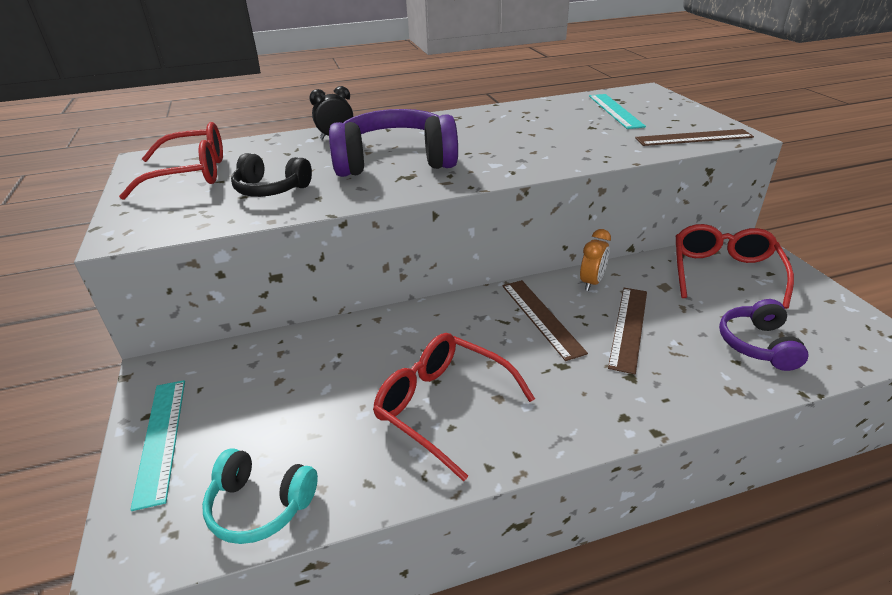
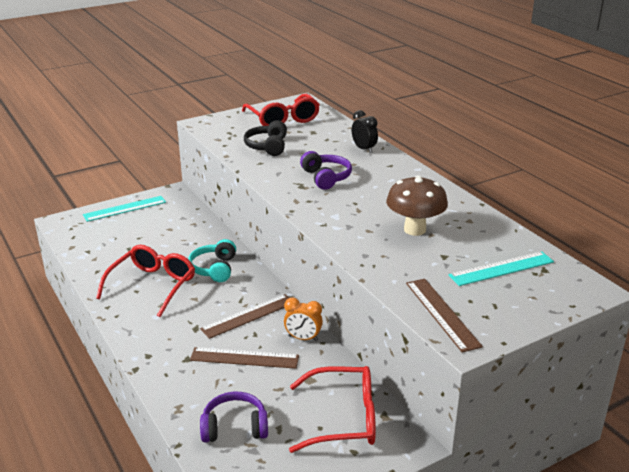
camera: 75 degrees right, 5 degrees down
(260, 505) = (84, 245): turquoise headphones -> turquoise headphones (214, 268)
(395, 161) = (326, 177): purple headphones -> purple headphones, size x0.55
(538, 132) = (414, 229): none -> brown mushroom

